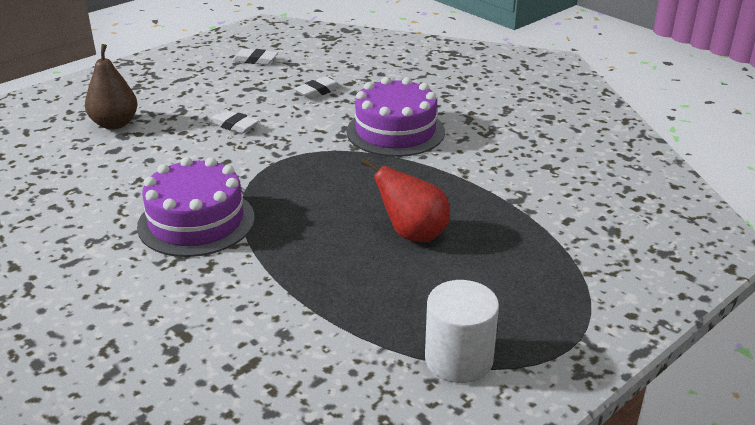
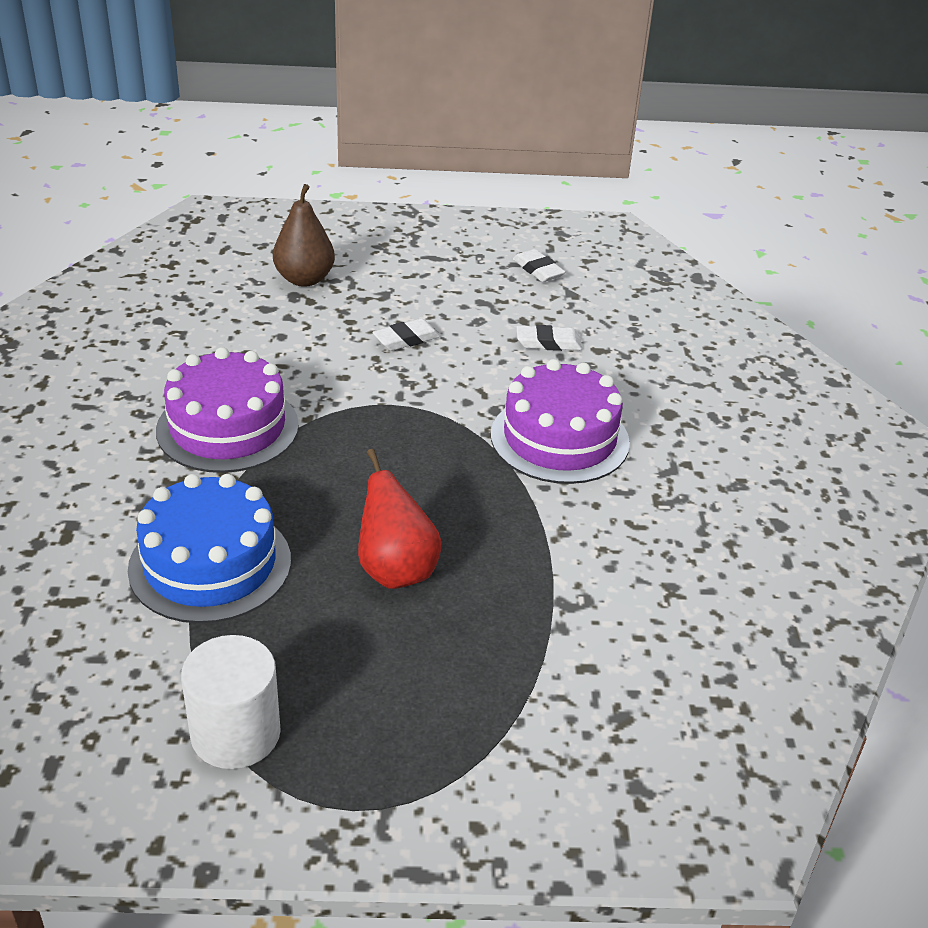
camera: 40 degrees right, 5 degrees up
(234, 125) = (406, 339): white eraser -> white eraser turned 75 degrees clockwise
(305, 293) = (210, 564): none -> blue cake

